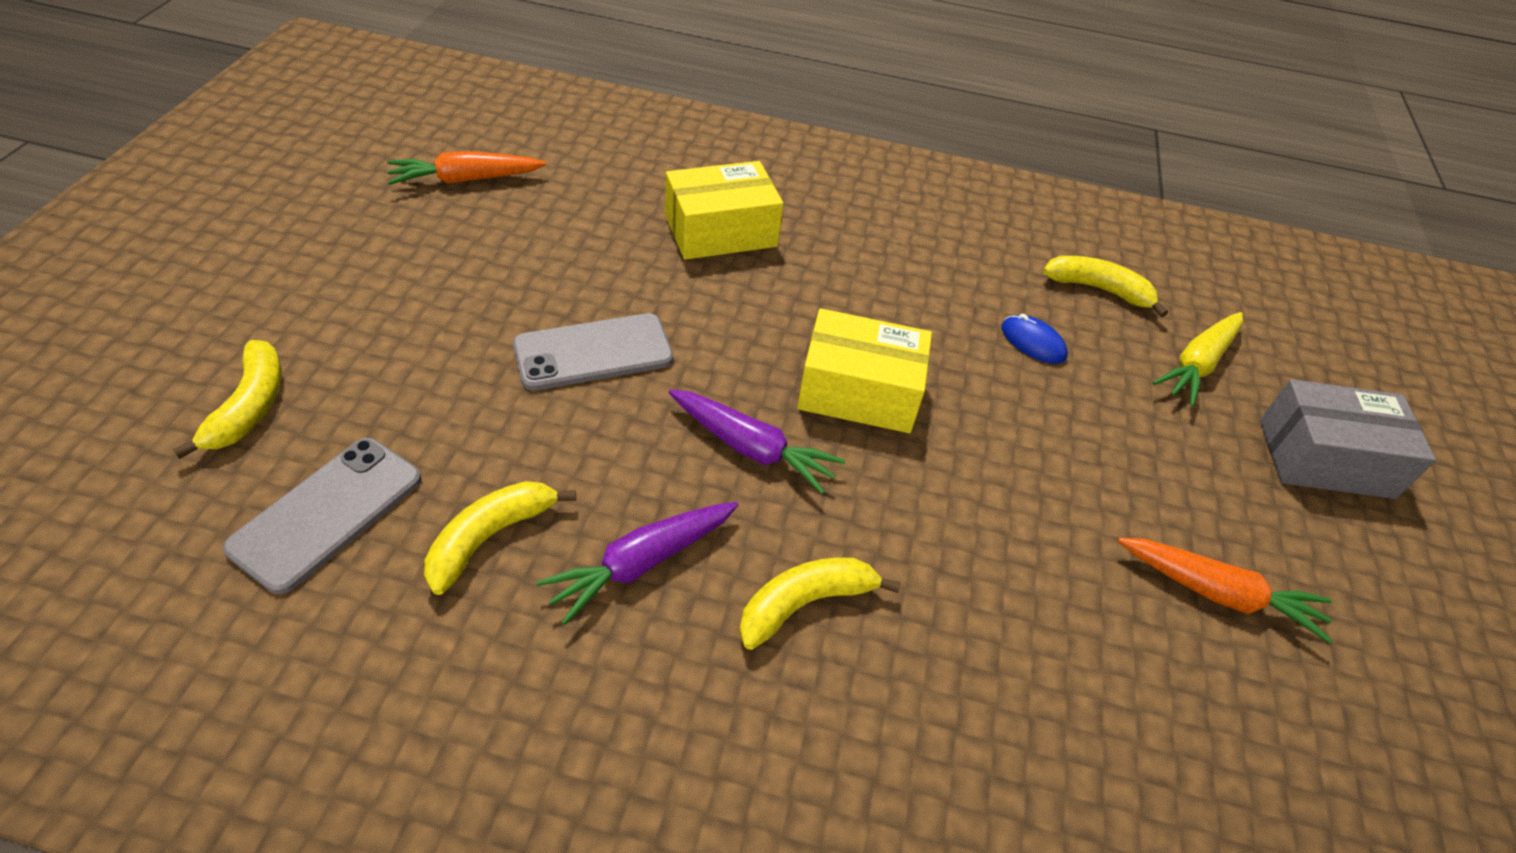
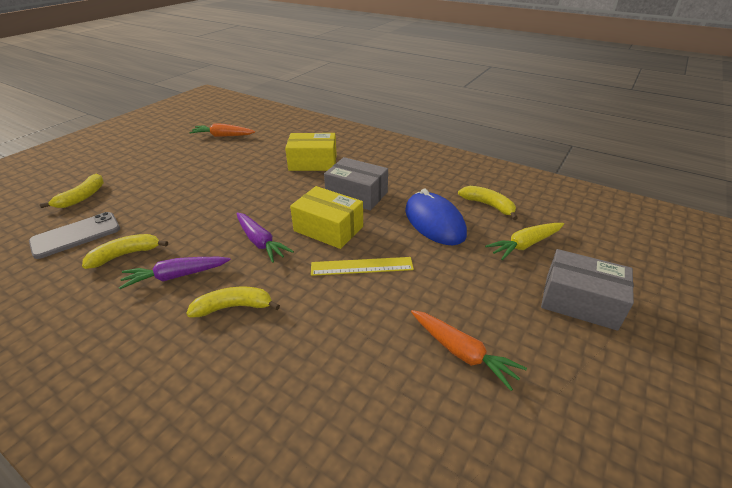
camera: 25 degrees right, 10 degrees down
(593, 352) = (223, 198): grey phone -> none
(859, 301) = (356, 195): none -> grey box
(970, 464) = (361, 266): none -> yellow ruler
(1033, 342) = (434, 222): blue mouse -> blue mouse, size x2.13

